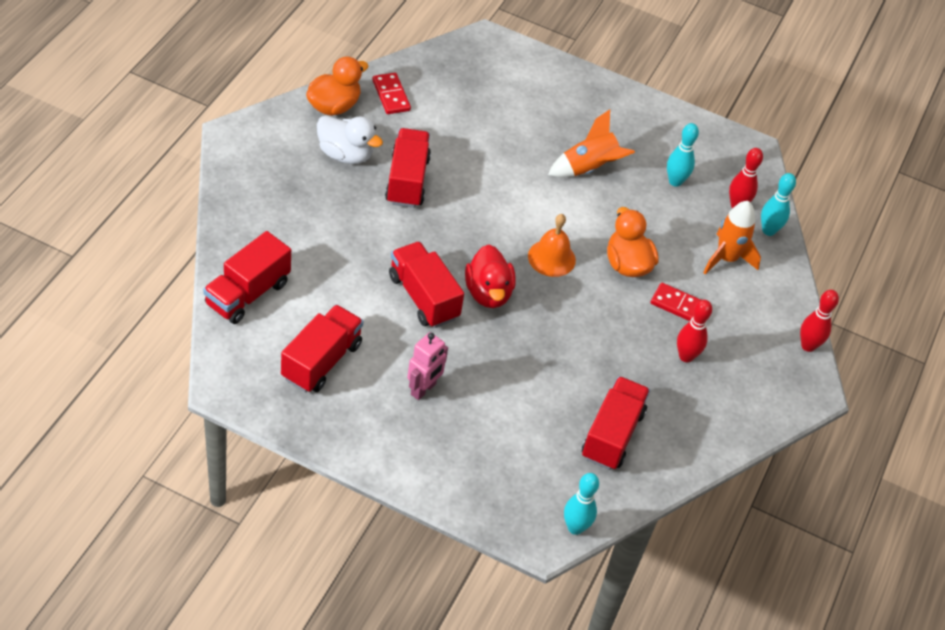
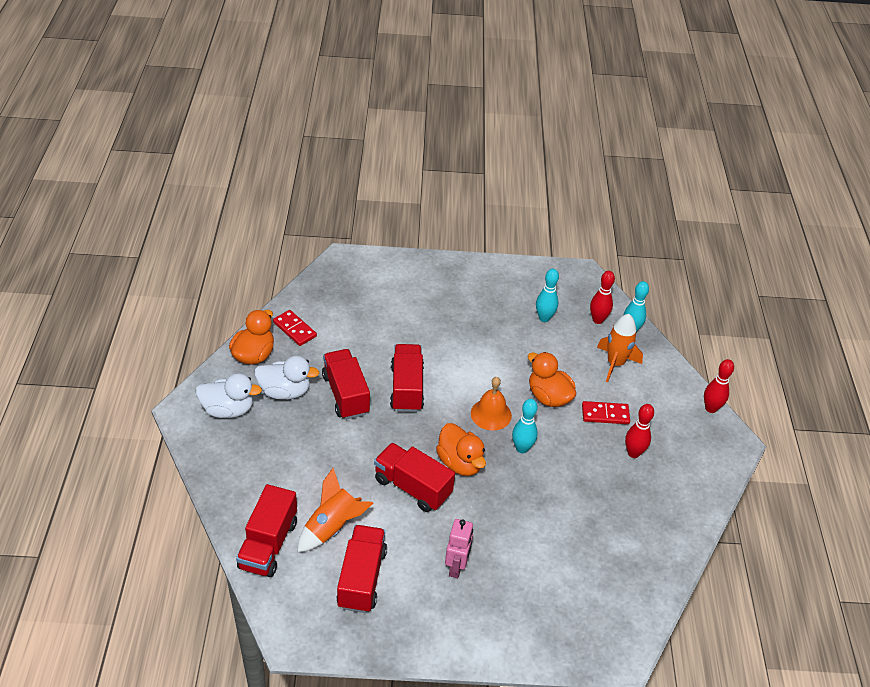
camera: 20 degrees left, 5 degrees down
(278, 151) = (228, 409): none -> white duck
(488, 293) = (460, 463): red duck -> orange duck
(575, 527) = (639, 633): turquoise bowling pin -> turquoise bowling pin (522, 448)
(588, 168) = (477, 332): orange rocket -> orange rocket (332, 527)
(612, 435) = (619, 541): red truck -> red truck (407, 388)

